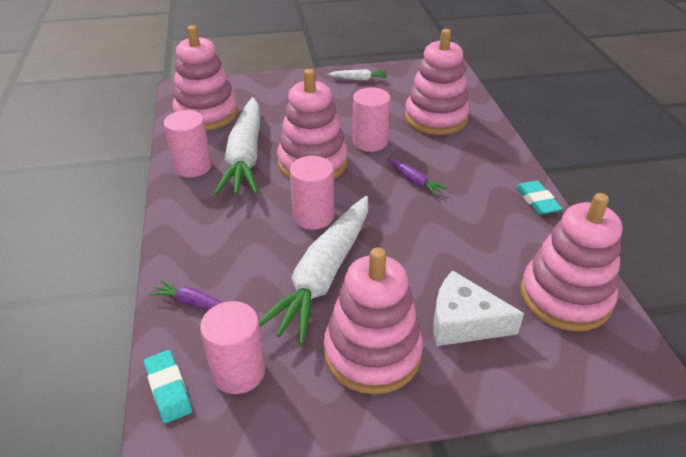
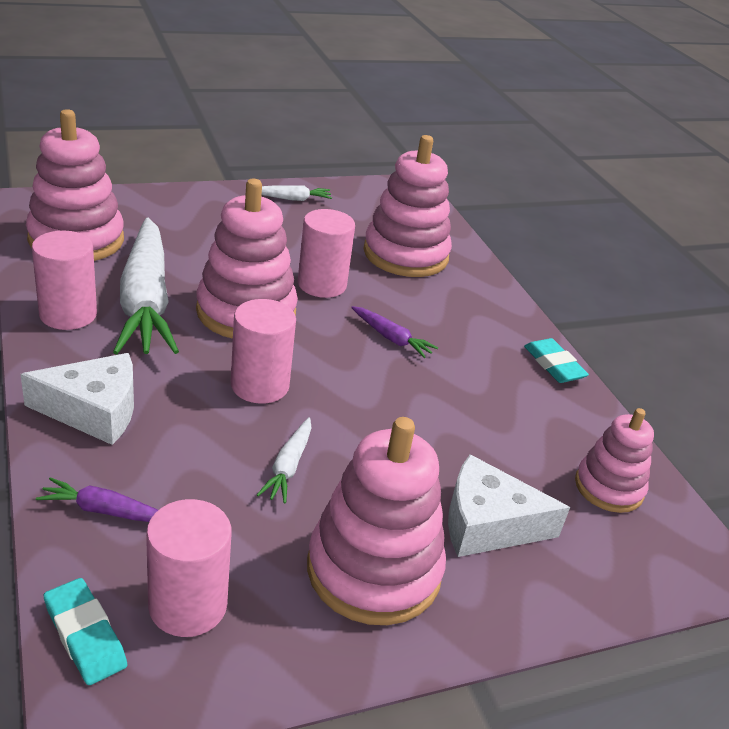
camera: 15 degrees left, 5 degrees down
(199, 234) = (94, 411): none -> white cheese
(323, 275) = (288, 467): white carrot -> white carrot, size x0.42
(565, 297) = (609, 487): pink stacking toy -> pink stacking toy, size x0.60

